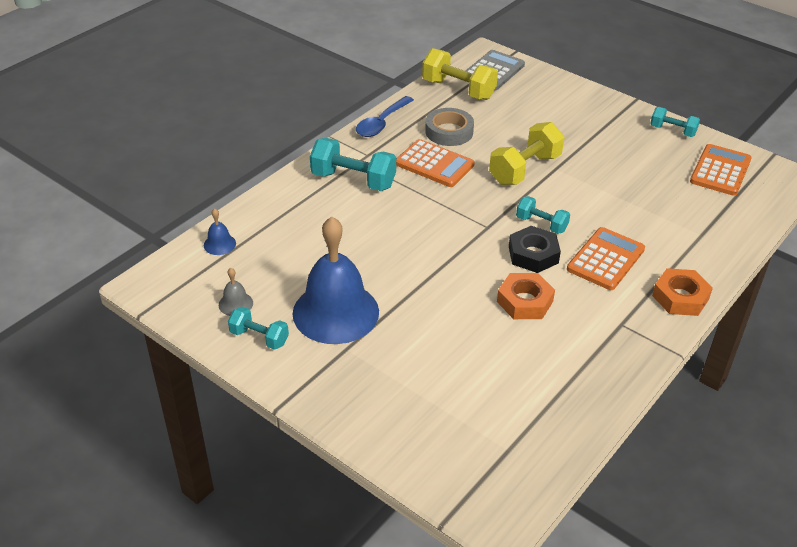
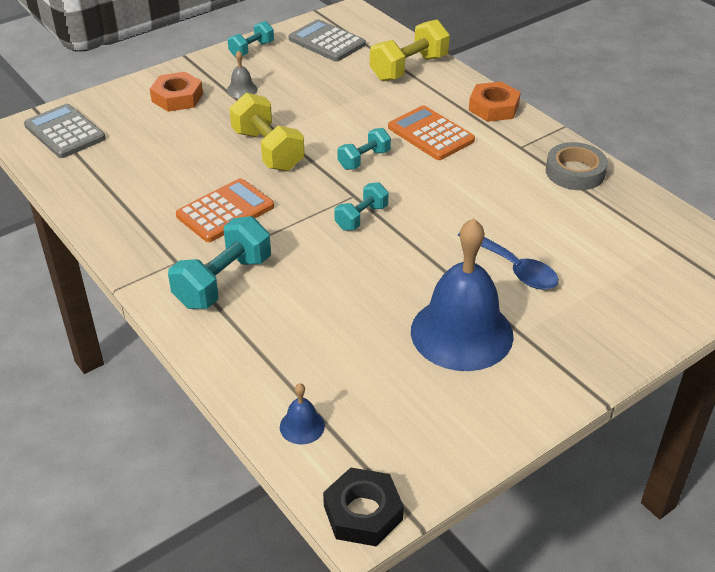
camera: 75 degrees left, 0 degrees up
(235, 304) = (425, 421): grey bell -> grey bell (242, 89)
(259, 337) = (490, 405): turquoise dumbbell -> turquoise dumbbell (361, 217)
(381, 123) = (115, 238): blue spoon -> blue spoon (513, 267)
(449, 132) = (167, 188): grey tape -> grey tape (575, 172)
(458, 89) = (84, 165): yellow dumbbell -> yellow dumbbell (409, 68)
(525, 301) = (477, 195): orange nut -> orange nut (177, 97)
(533, 254) = (409, 175): black nut -> black nut (363, 513)
(720, 171) = (327, 42): orange calculator -> grey calculator

